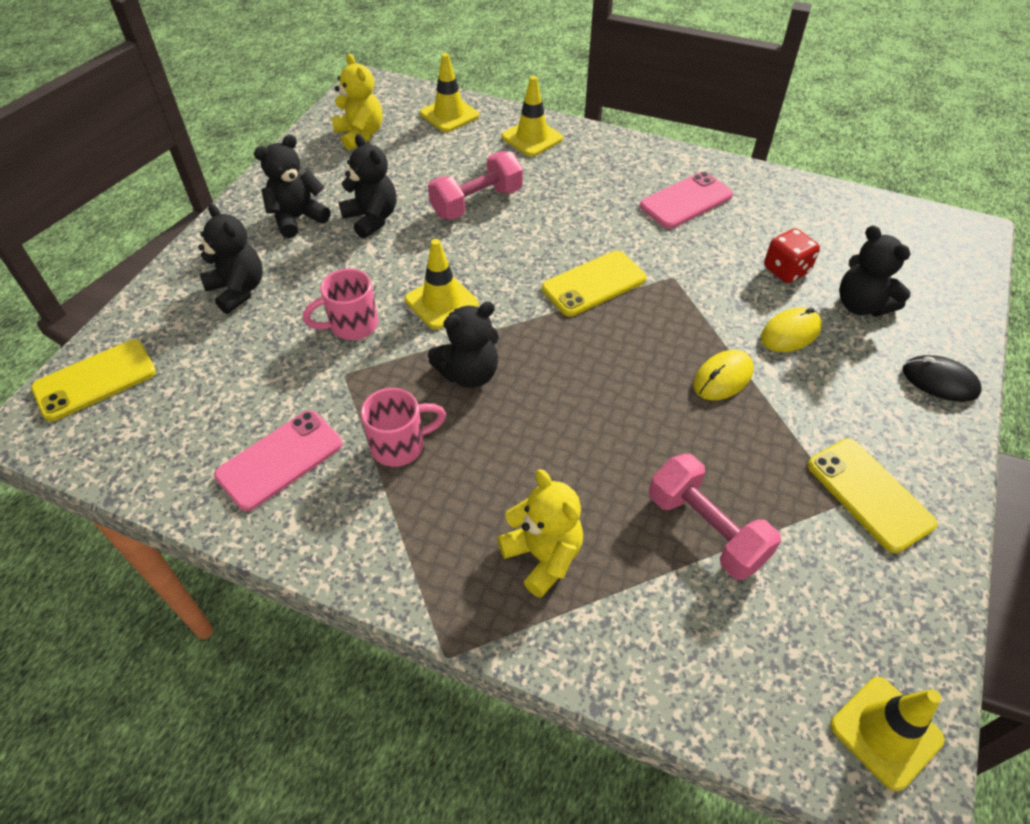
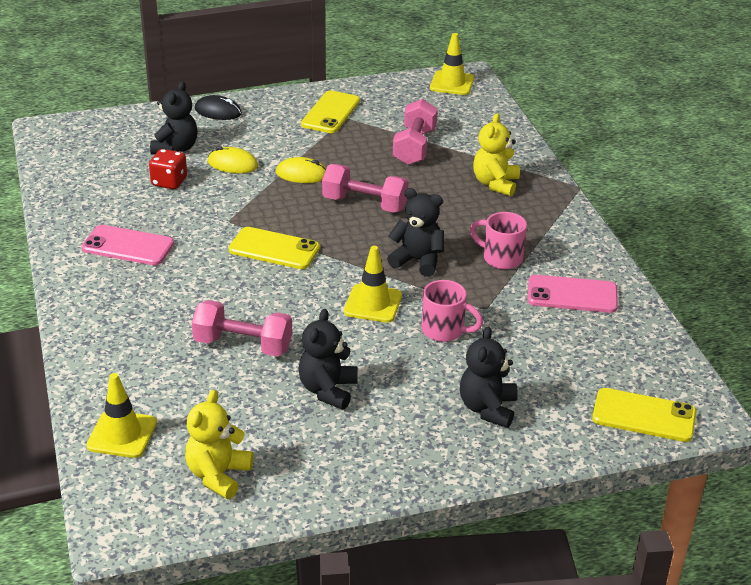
camera: 130 degrees left, 15 degrees down
(297, 218) = (377, 433): black teddy bear -> none
(532, 138) = (112, 361): yellow traffic cone -> none
(613, 395) = (365, 204): none -> pink dumbbell
(939, 381) = (218, 111): black mouse -> black mouse turned 60 degrees counterclockwise

